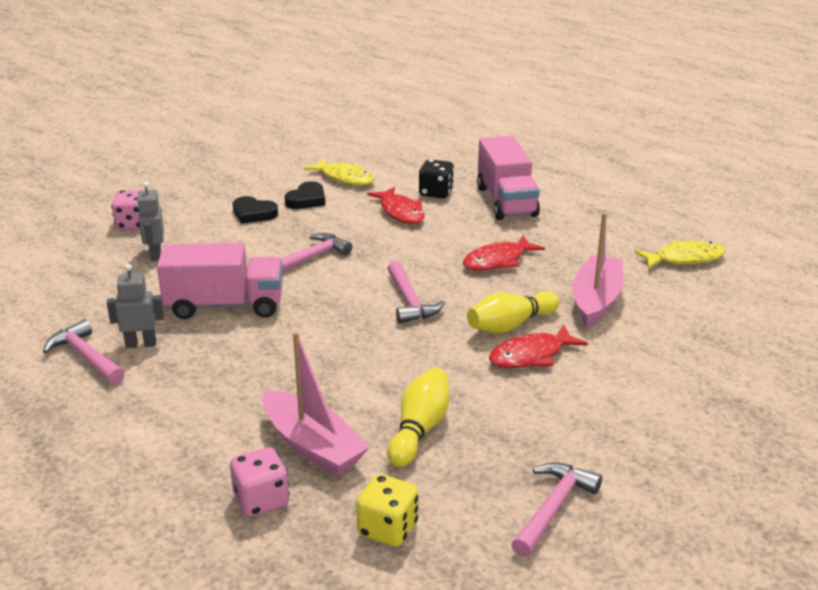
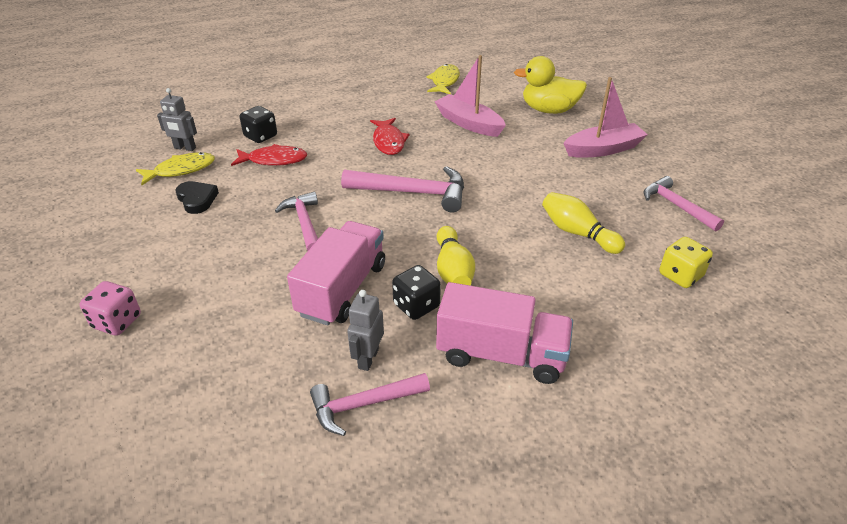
camera: 65 degrees left, 10 degrees up
(155, 254) = (201, 317): grey robot -> grey robot (185, 148)
(224, 350) = (416, 306): none -> black dice
(253, 214) = (188, 235): black heart -> none
(261, 500) = (632, 329): pink dice -> none
(312, 446) = (575, 287): pink boat -> pink boat (603, 149)
(410, 301) = (413, 193): pink hammer -> pink hammer, size x1.51
(506, 201) = (308, 113): pink truck -> pink truck (501, 354)
(510, 325) = (475, 162): yellow bowling pin -> yellow bowling pin (453, 270)
(531, 356) = (516, 165): red fish -> none
(705, 353) = (549, 110): none -> yellow duck

